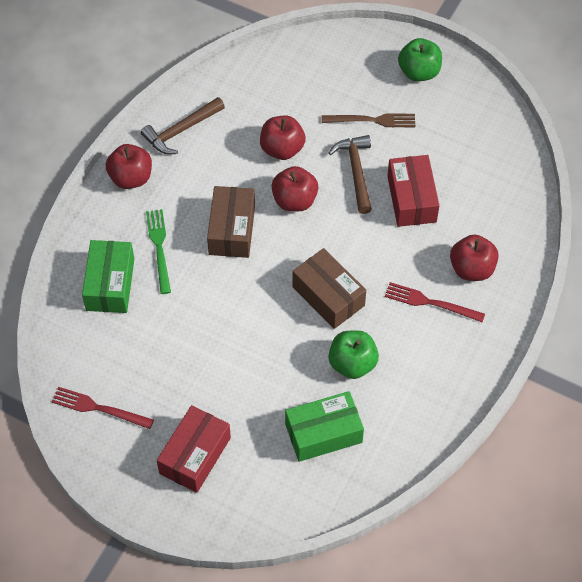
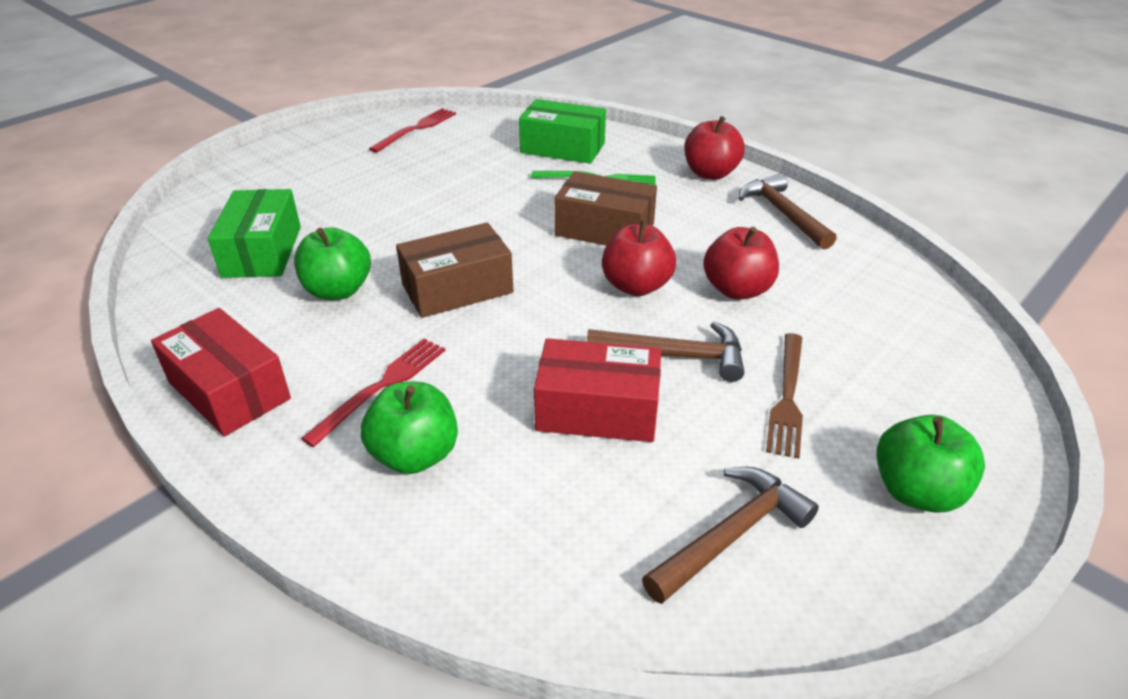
camera: 105 degrees right, 20 degrees down
(195, 455) = (316, 170): red box -> red box (229, 390)
(469, 136) = (731, 534): none -> brown hammer
(472, 269) = (415, 455): red apple -> green apple

